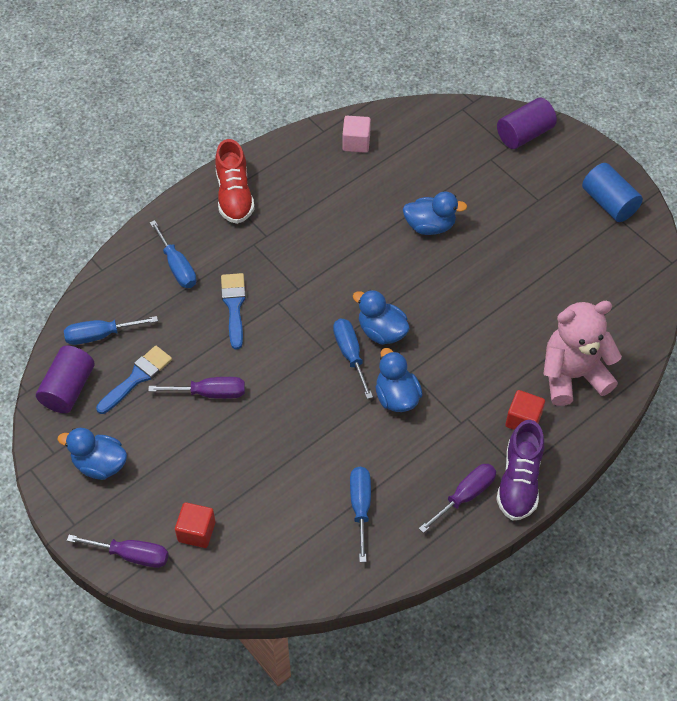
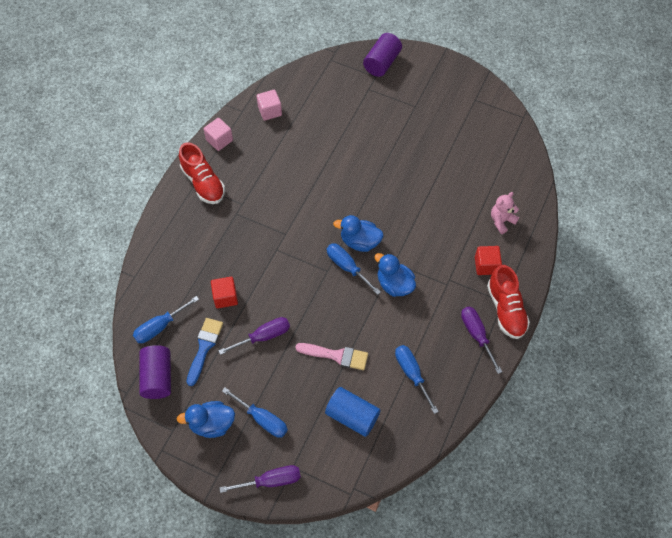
camera: 25 degrees left, 5 degrees up
(177, 267) = (189, 252): blue screwdriver -> blue screwdriver (262, 419)
(196, 532) = (308, 442): red cube -> red cube (225, 297)
(234, 306) = (247, 265): blue brush -> none
(279, 154) = (219, 140): none -> pink cube
(282, 449) = (336, 355): none -> pink brush
(430, 226) = (353, 152): blue duck -> none
(465, 496) = (476, 335): purple screwdriver -> purple screwdriver turned 45 degrees counterclockwise
(519, 481) = (506, 309): purple shoe -> red shoe
(573, 375) = (501, 221): pink teddy bear -> pink teddy bear, size x0.52
(609, 203) = (462, 91): blue cylinder -> blue cylinder (352, 416)

